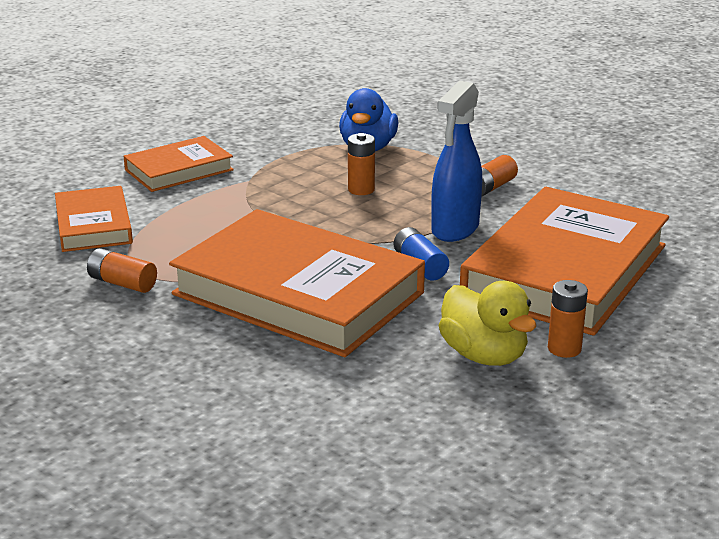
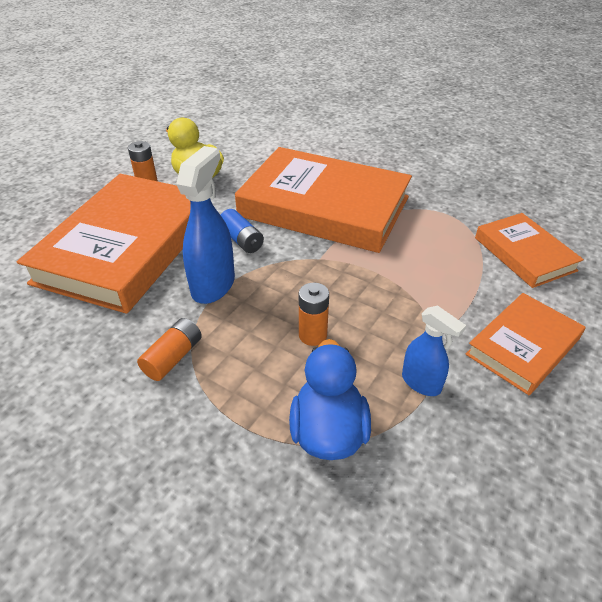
camera: 170 degrees right, 15 degrees up
(122, 283) = (448, 203): orange battery -> none
(283, 161) = (421, 383): none -> blue spray bottle

